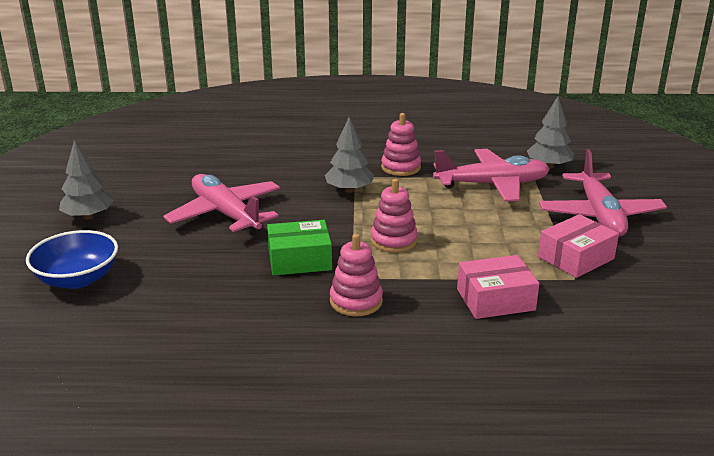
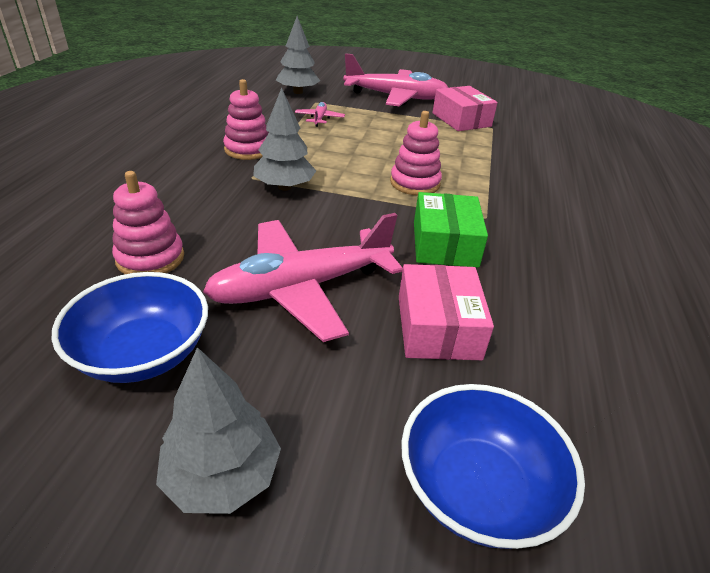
camera: 80 degrees left, 10 degrees up
(161, 184) = (143, 353): none -> blue bowl
(356, 301) = (532, 223): pink stacking toy -> pink stacking toy (150, 258)
(492, 185) = (319, 119): pink plane -> pink plane, size x0.43
(495, 299) = (524, 160): pink box -> pink box (438, 327)

